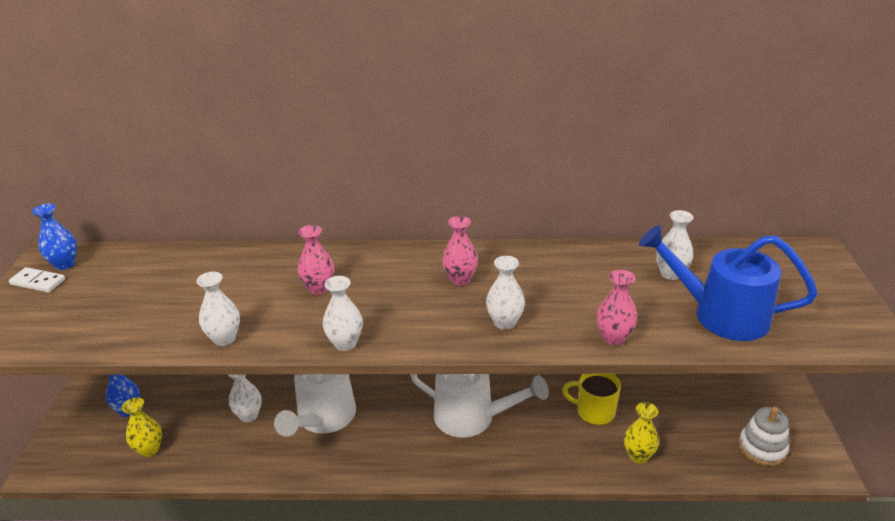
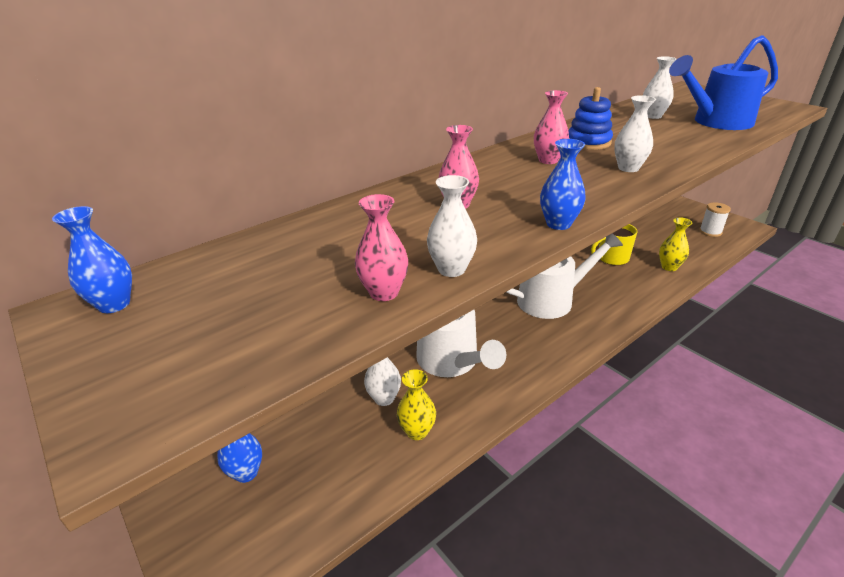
camera: 40 degrees left, 0 degrees up
(38, 282) = (102, 335): white domino -> none
(149, 449) = (325, 488): yellow vase -> yellow vase (417, 431)
(345, 343) = (558, 224): white vase -> blue vase
(534, 276) = (588, 142): none -> blue stacking toy
(613, 338) = (698, 150): pink vase -> pink vase (384, 292)
(762, 448) = (710, 232): white stacking toy -> white spool

